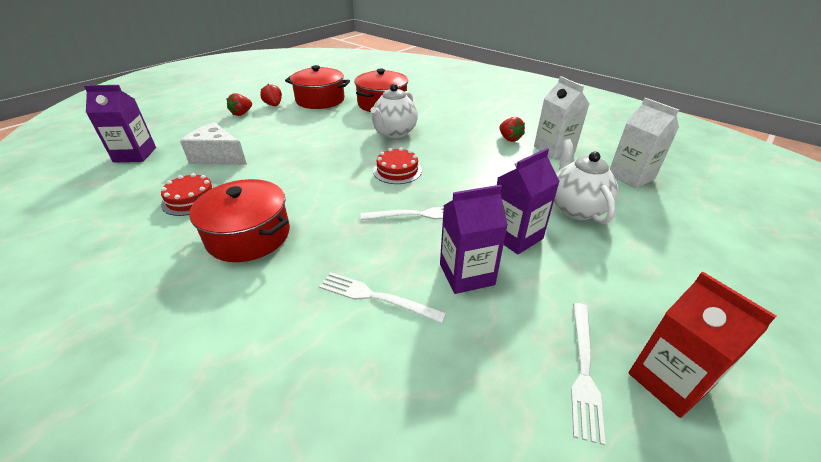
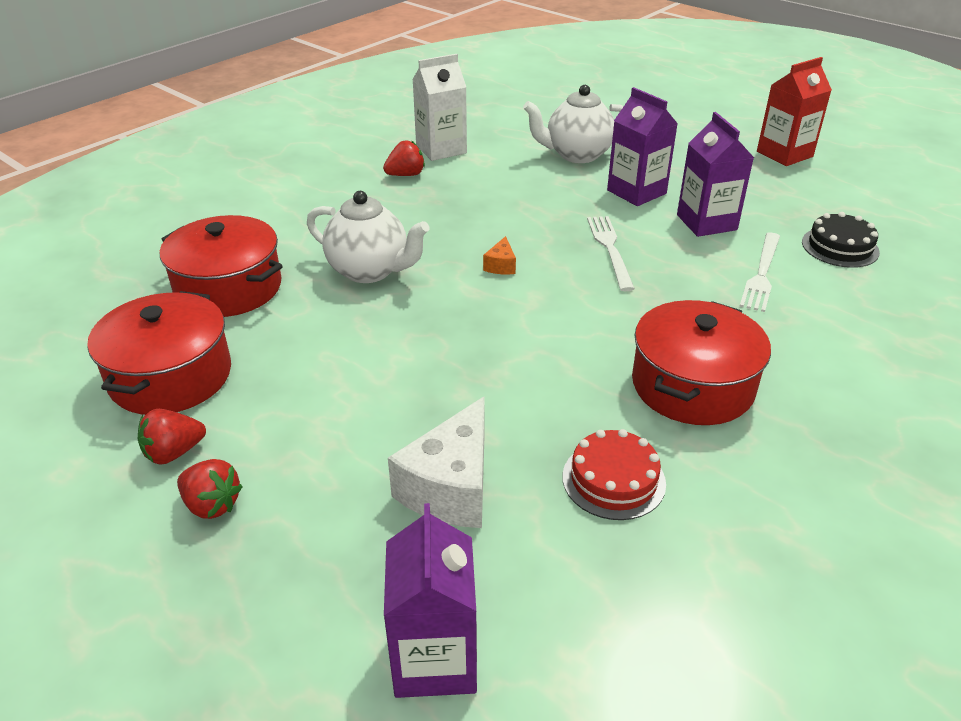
camera: 90 degrees left, 0 degrees up
(397, 170) = (501, 265): red cake -> orange cheese
(425, 378) = (840, 247): none -> black cake
(583, 370) = (792, 181): white fork -> none
(631, 176) = (508, 118): white carton -> none

